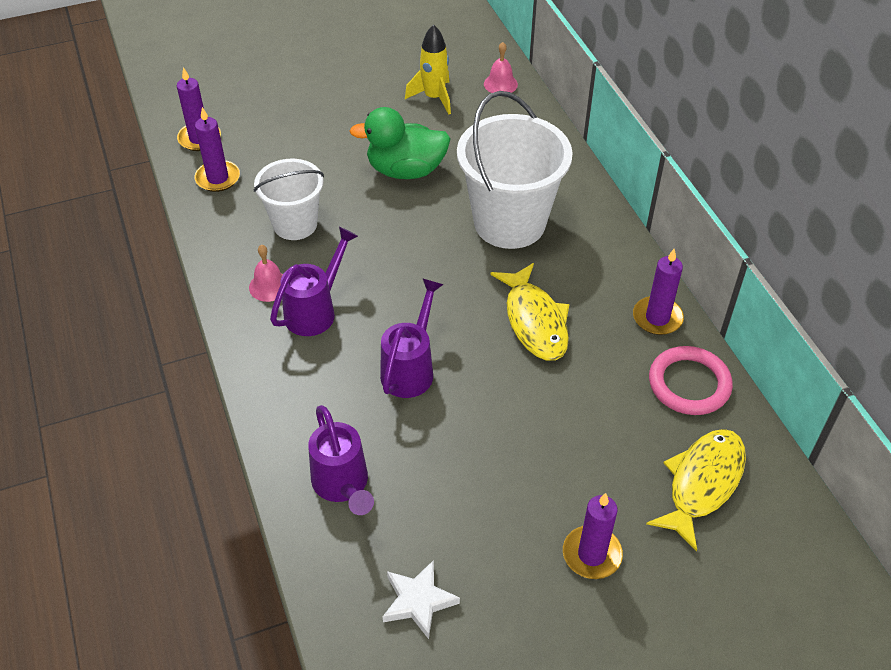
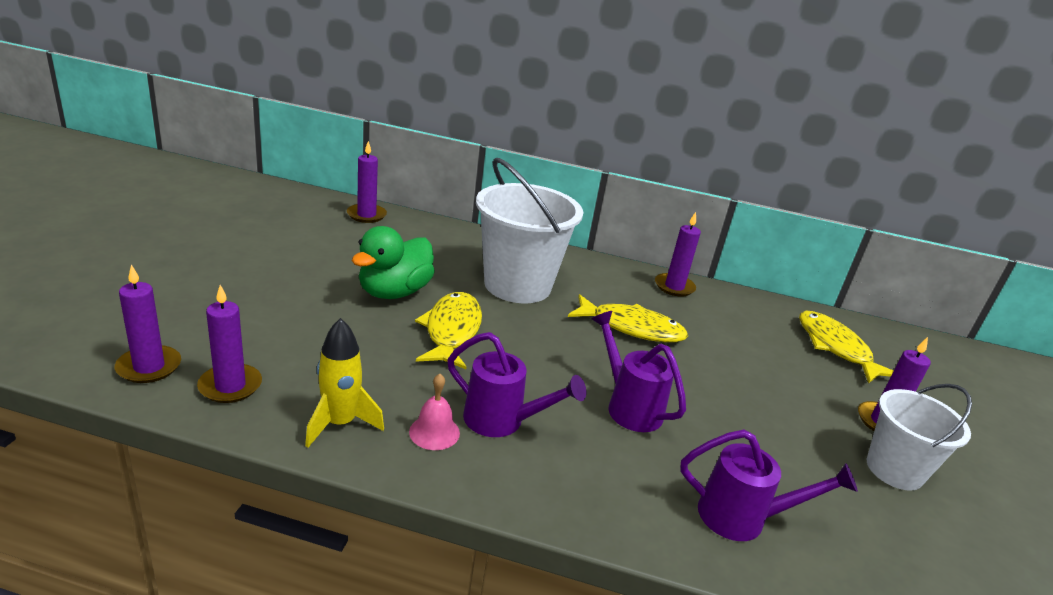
camera: 60 degrees left, 20 degrees down
(295, 224) = (372, 375): white bucket -> white bucket (894, 470)
(315, 310) = (502, 421): purple watering can -> purple watering can turned 135 degrees clockwise
(393, 227) = (451, 331): none -> yellow fish
(418, 601) = (904, 539): white star -> none
(434, 98) = (332, 241): yellow rocket -> yellow rocket (340, 423)
(500, 84) = (366, 215): pink bell -> purple candle
(689, 384) = (743, 307): pink ring -> none

